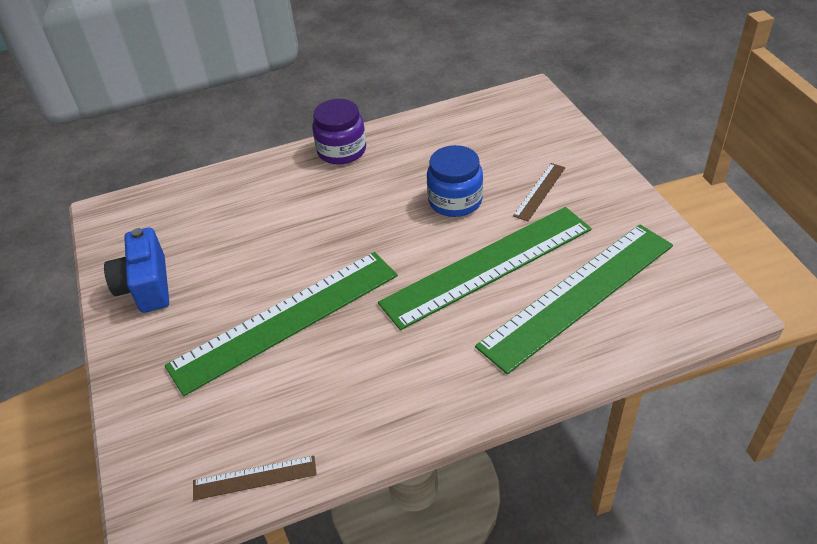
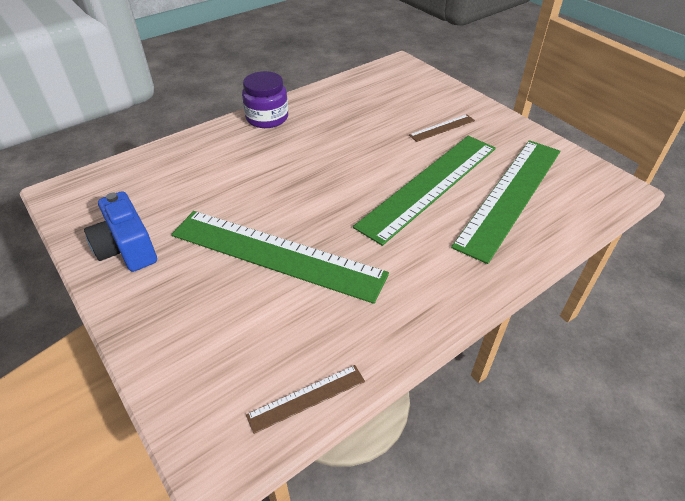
camera: 20 degrees left, 0 degrees up
(286, 320) = (276, 254): green ruler -> green ruler turned 75 degrees clockwise
(455, 201) = (379, 142): blue jar -> none
(540, 191) = (442, 128): brown ruler -> brown ruler turned 45 degrees clockwise

